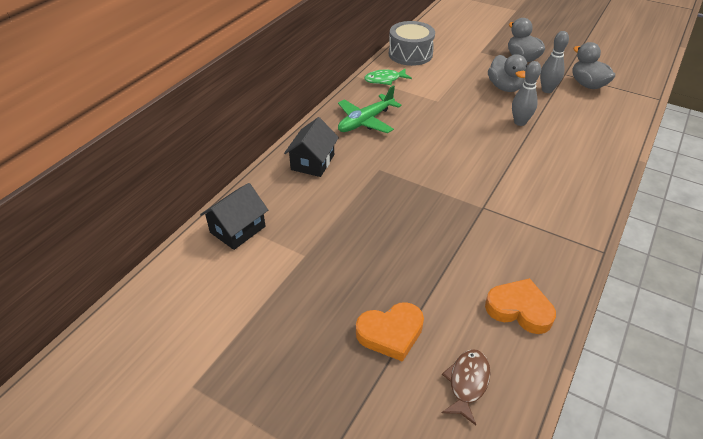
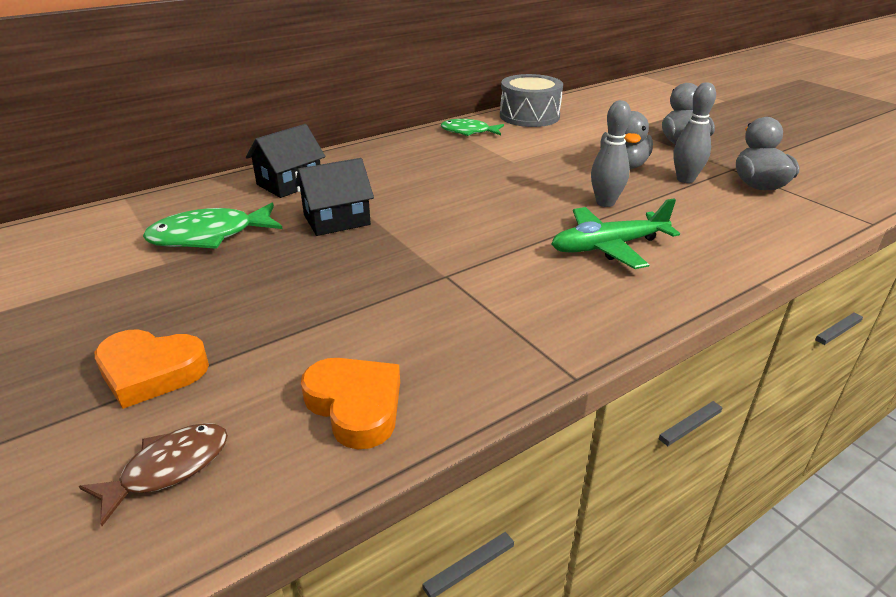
camera: 25 degrees right, 10 degrees down
(237, 229) = (130, 221): black house -> black house (336, 220)
(309, 224) = (209, 236): none -> green fish
(365, 121) = (398, 162): green plane -> green plane (608, 247)

